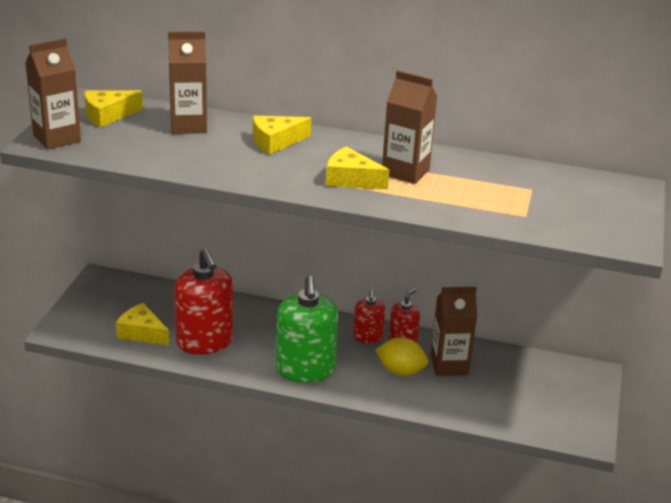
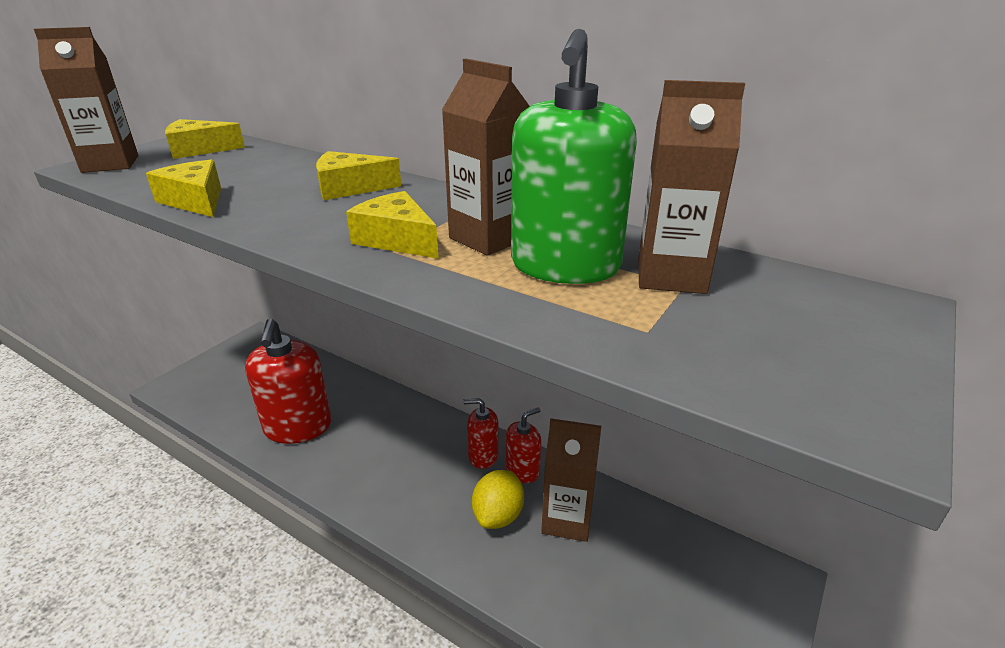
camera: 20 degrees right, 0 degrees up
(142, 333) = (243, 404): yellow cheese -> yellow cheese (196, 201)
(188, 125) = (270, 165): brown carton -> brown carton (671, 276)
(305, 369) = (382, 488): green soap dispenser -> green soap dispenser (565, 266)
(367, 337) = (483, 456): red soap dispenser -> red soap dispenser turned 75 degrees clockwise
(400, 371) = (498, 515): yellow lemon -> yellow lemon turned 75 degrees clockwise

